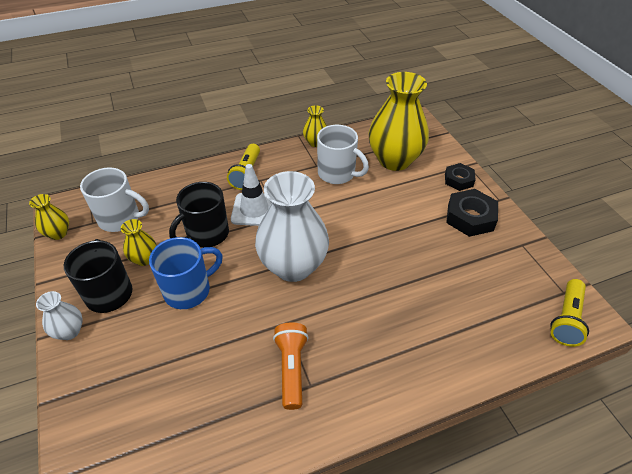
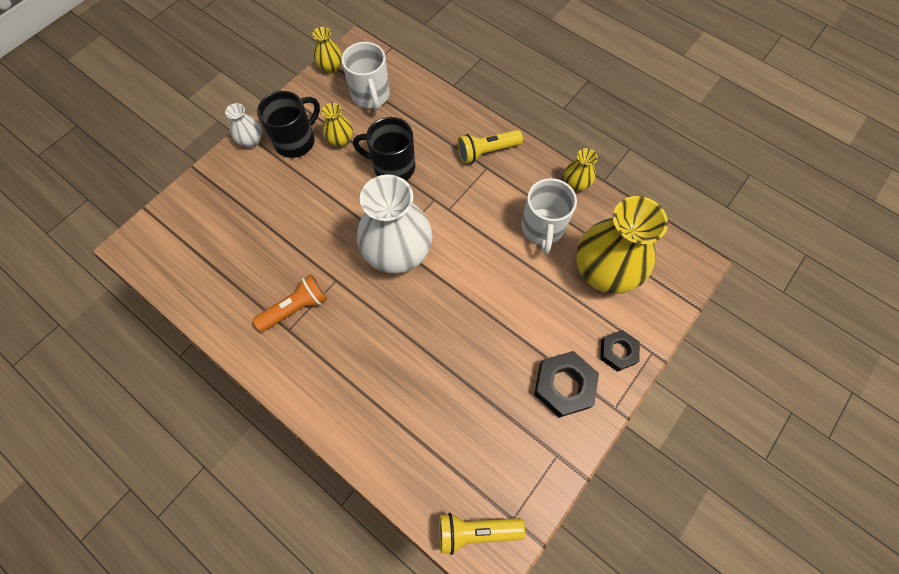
camera: 60 degrees right, 20 degrees up
(189, 290) = (328, 191): blue mug -> none
(254, 209) = (445, 185): white traffic cone -> none

